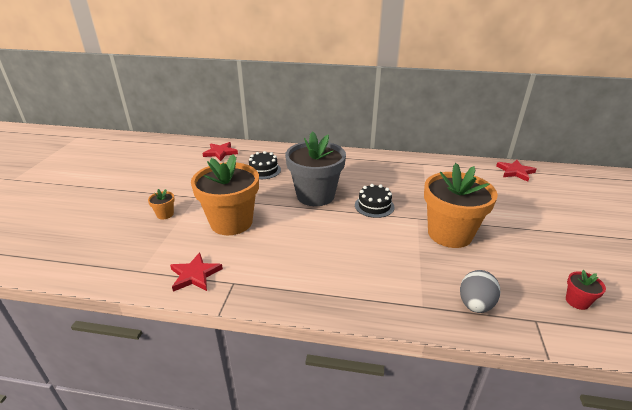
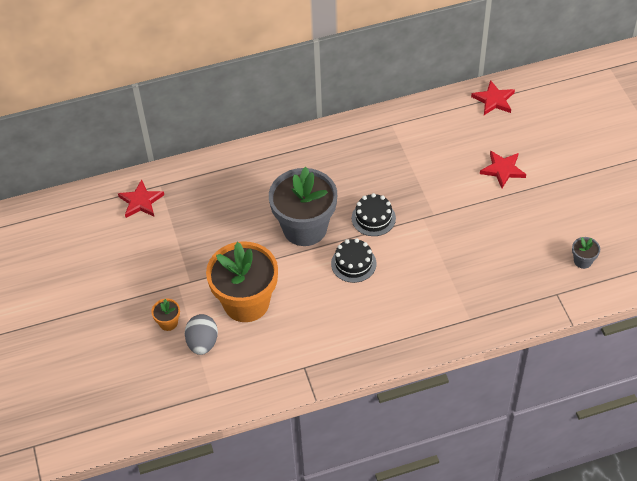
camera: 25 degrees left, 20 degrees up
(195, 275) = (264, 375): red star -> red star (502, 170)
(263, 170) = (219, 211): black cake -> black cake (353, 263)
(449, 234) = (461, 226): orange flower pot -> none
(475, 304) = (508, 299): grey egg -> grey egg (202, 343)
(577, 301) = (582, 261): red flower pot -> grey flower pot

